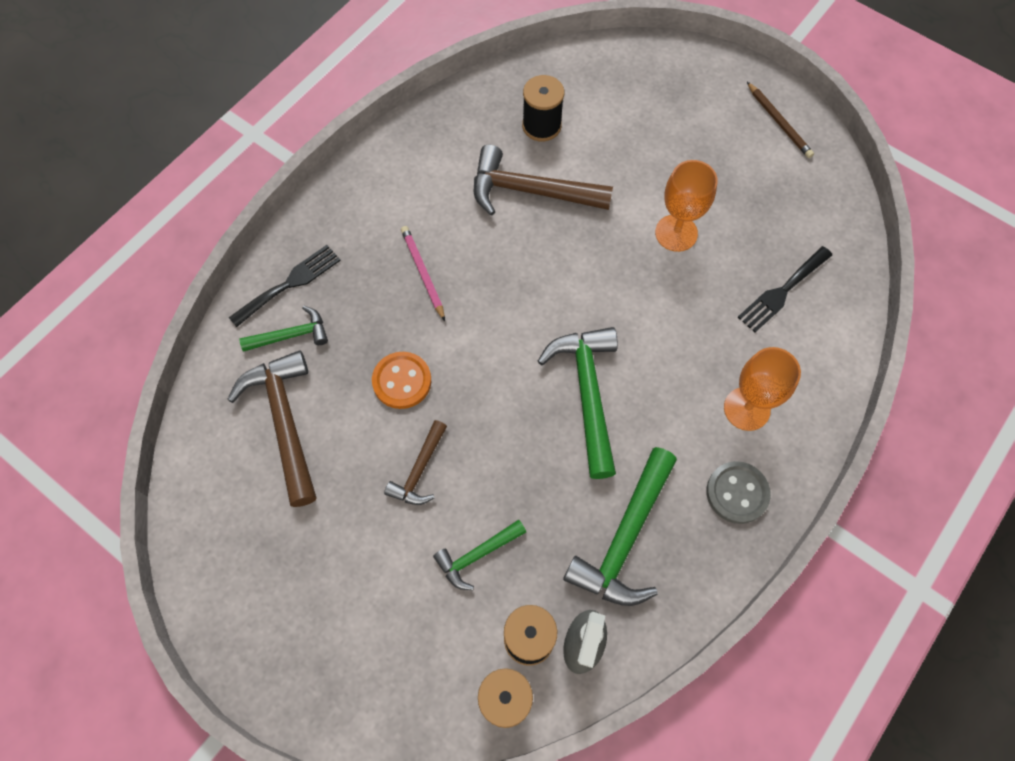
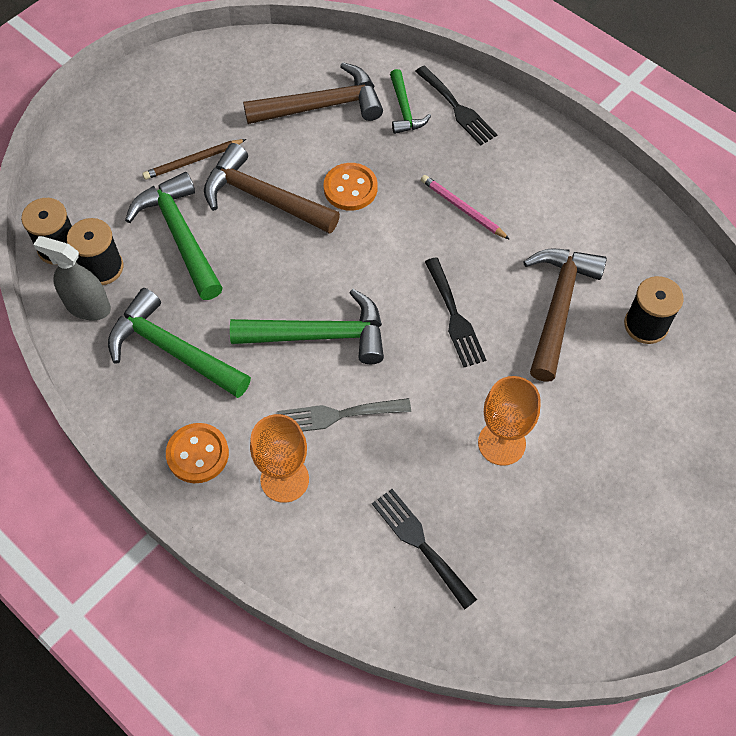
camera: 95 degrees right, 5 degrees down
(419, 470) = (264, 198): brown hammer -> brown hammer, size x1.78
(423, 273) = (463, 209): pink pencil -> pink pencil turned 120 degrees counterclockwise
(477, 555) = (180, 236): green hammer -> green hammer, size x1.78
(551, 275) = (454, 317): none -> black fork
(672, 369) = (337, 415): none -> grey fork
(737, 493) = (197, 454): grey button -> orange button
(778, 122) = (663, 588): brown pencil -> brown pencil (193, 161)

